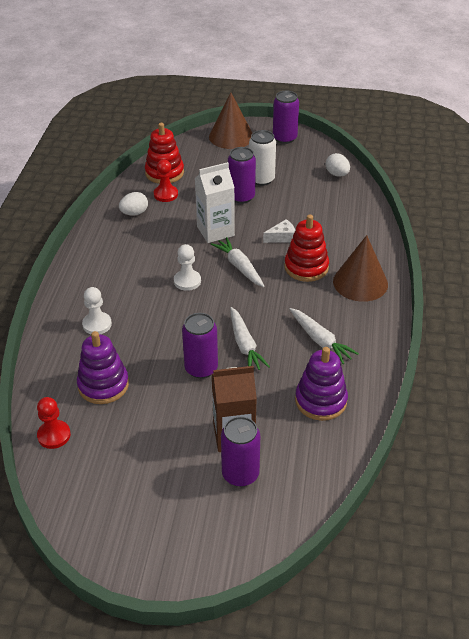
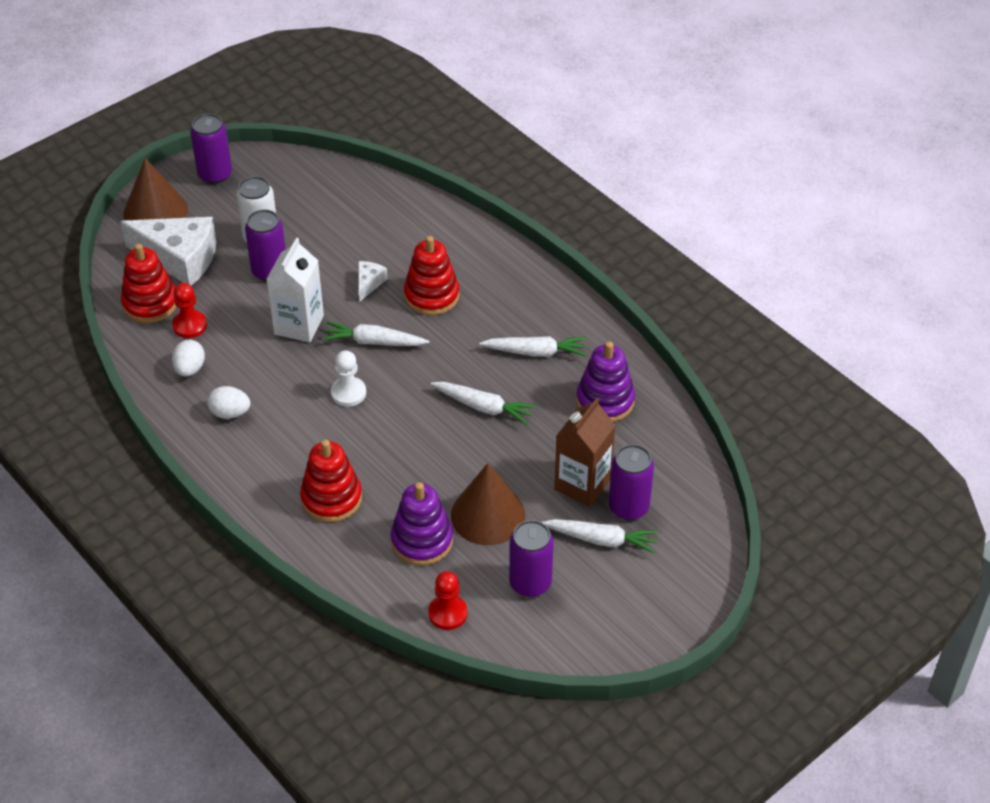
camera: 50 degrees left, 5 degrees up
(97, 324) = (331, 498): white pawn -> red stacking toy
(195, 477) = (602, 540): none -> white carrot
(201, 368) = (478, 456): purple can -> purple can (530, 583)
(209, 163) = (179, 258): none -> white cheese
(337, 174) = (324, 179): white egg -> white egg (230, 413)
(360, 282) = (495, 274): brown cone -> brown cone (488, 515)

